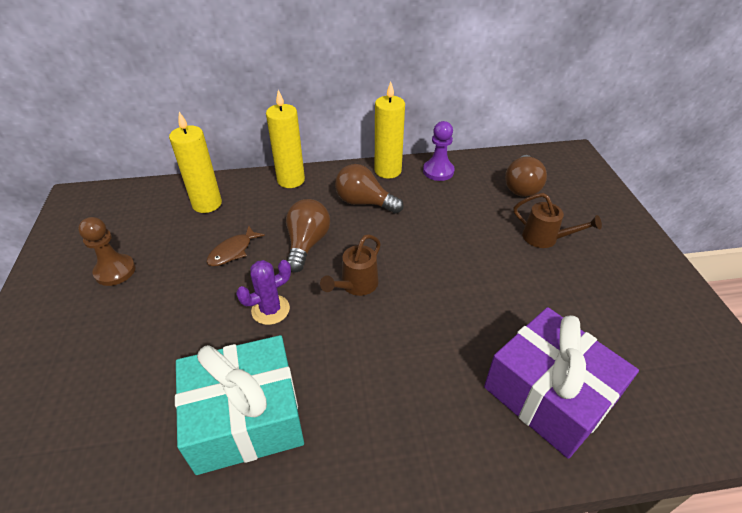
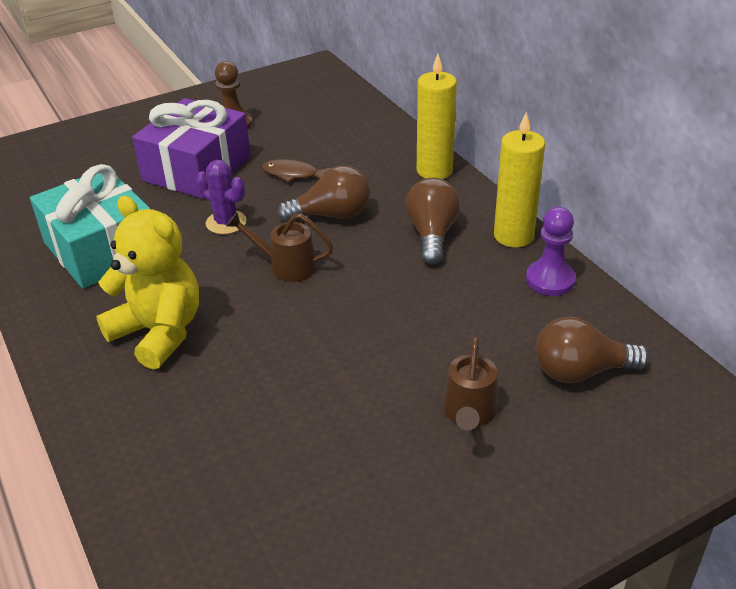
camera: 70 degrees right, 5 degrees down
(207, 204) = (354, 134): yellow candle -> none
(400, 389) = (159, 332): none -> yellow teddy bear
(549, 394) = (187, 449): purple gift -> purple gift (197, 168)

